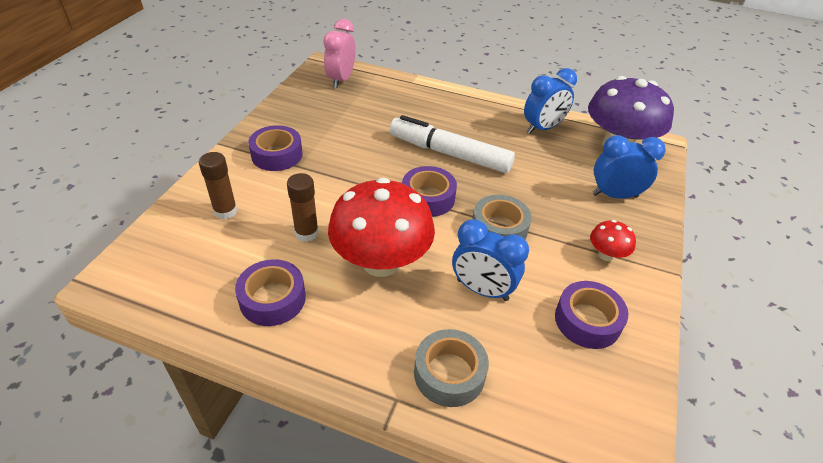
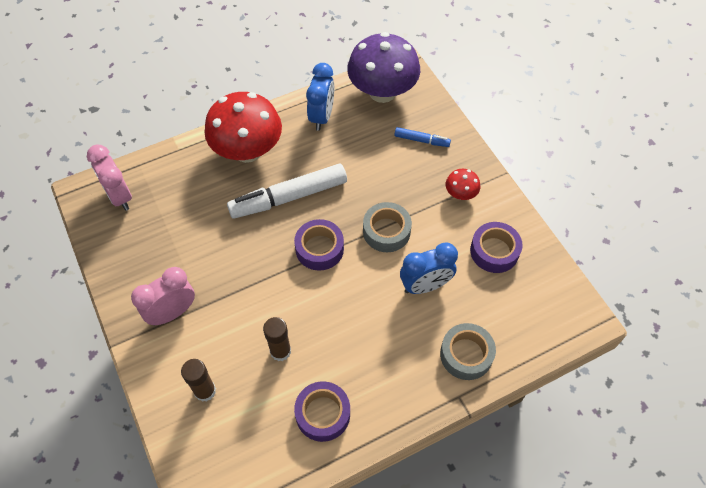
camera: 45 degrees left, 15 degrees up
(277, 155) = (172, 312): purple tape -> pink clock
(381, 262) = (350, 324): red mushroom -> red mushroom (247, 150)
(614, 195) = (421, 140): blue clock -> blue marker

